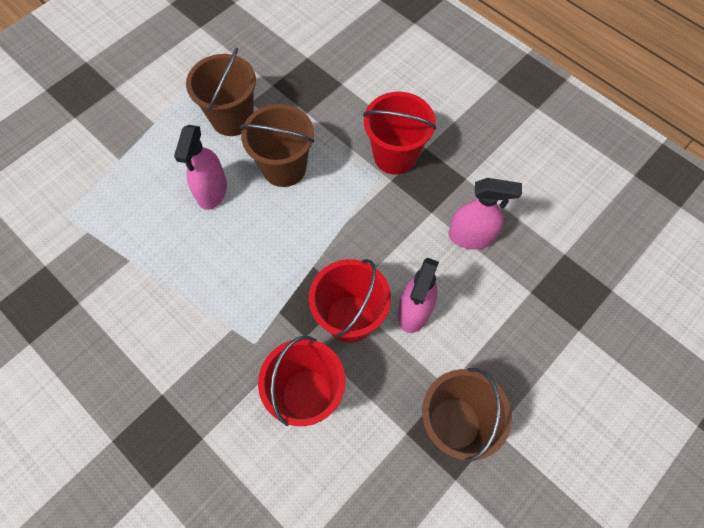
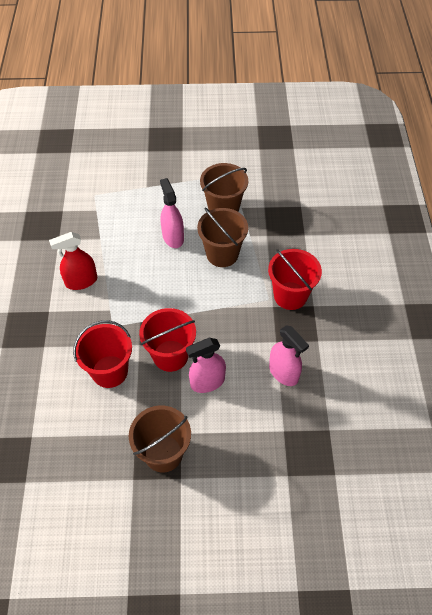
camera: 45 degrees right, 10 degrees down
(162, 326) = (81, 281): none -> red spray bottle
(212, 191) = (173, 237): pink spray bottle -> pink spray bottle turned 105 degrees clockwise

